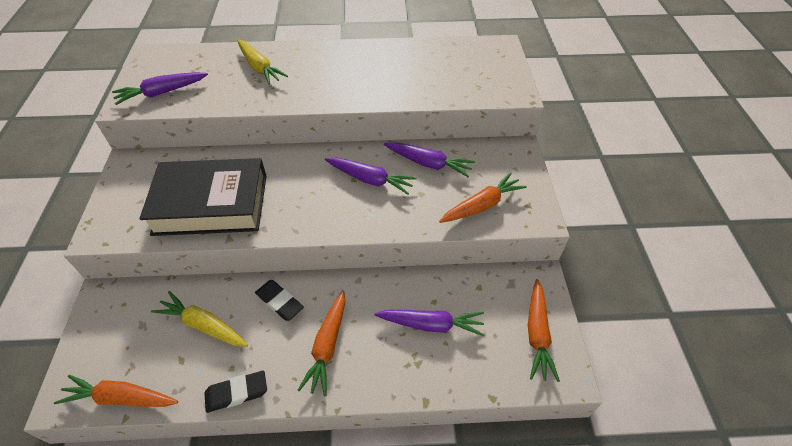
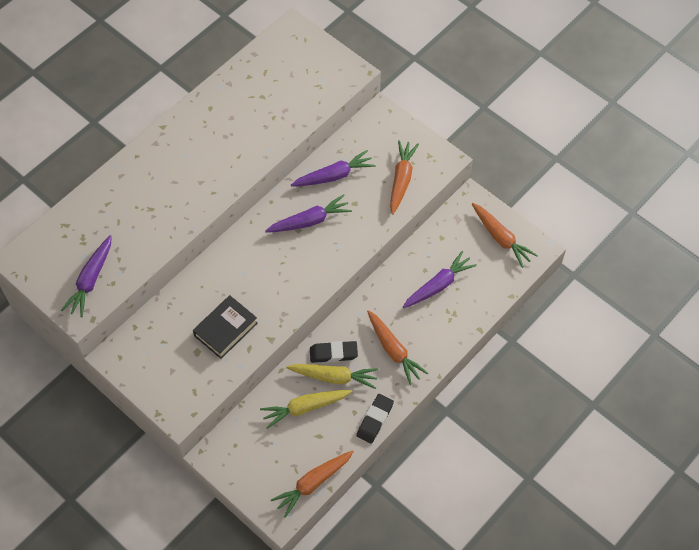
camera: 45 degrees left, 10 degrees up
(211, 204) = (225, 329): black book -> black book, size x0.55
(259, 68) = (134, 197): yellow carrot -> yellow carrot (334, 377)

